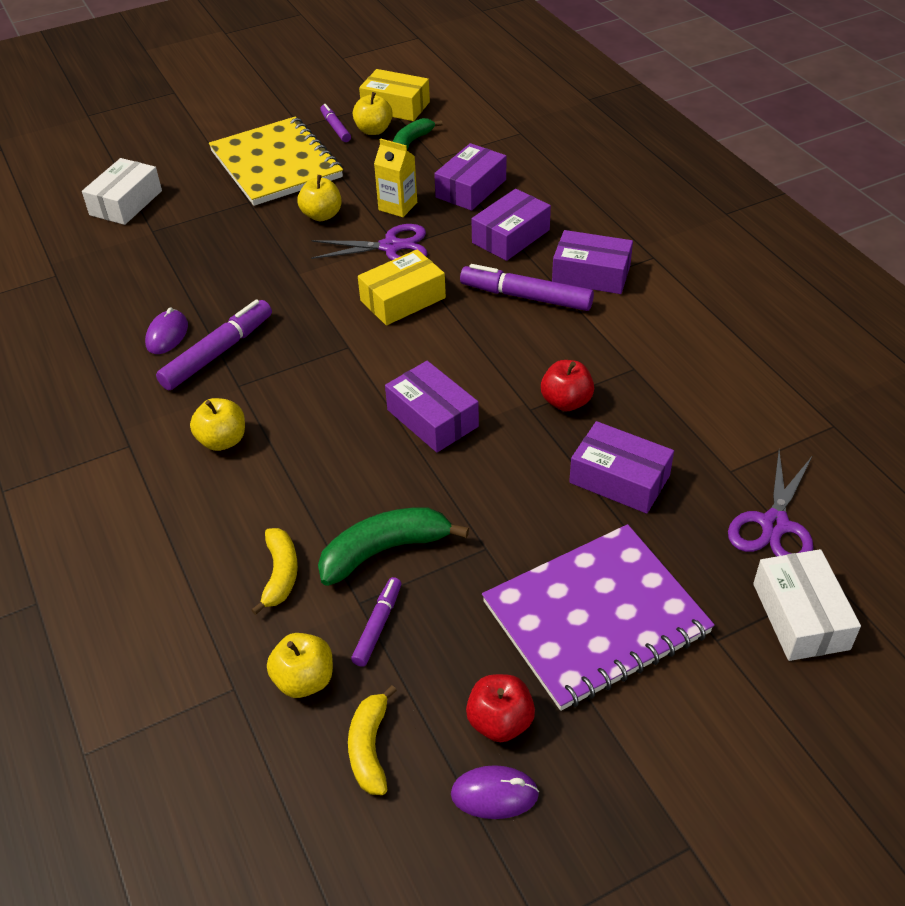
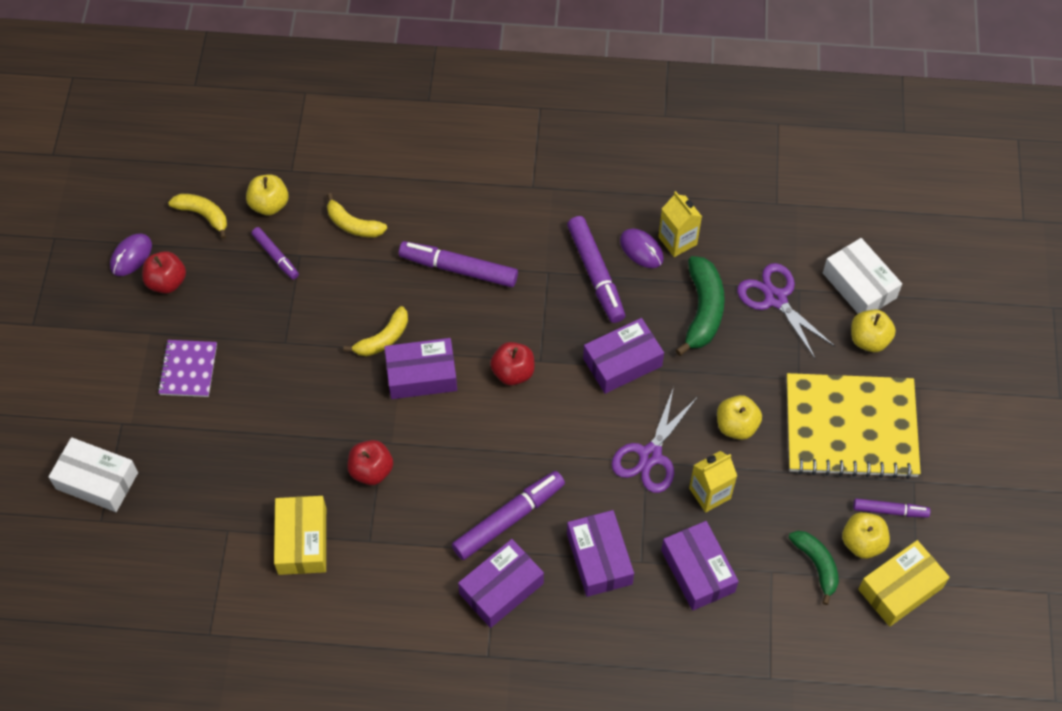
camera: 120 degrees right, 15 degrees up
(140, 317) = (677, 241): none -> yellow carton
(222, 440) = (496, 240): yellow apple -> yellow apple (869, 339)
(281, 452) = (458, 269): none -> purple marker
(376, 358) = (513, 372): none -> red apple
(384, 550) = (327, 286): green banana -> green banana (703, 310)
(403, 299) = (571, 427): yellow box -> yellow box (302, 541)
(414, 468) = (383, 339): none -> yellow banana
(595, 618) = (188, 369): purple notebook -> purple notebook, size x0.48
(619, 479) = (276, 455): purple box -> purple box (622, 362)
(774, 524) = (166, 521): purple scissors -> purple scissors (775, 299)

